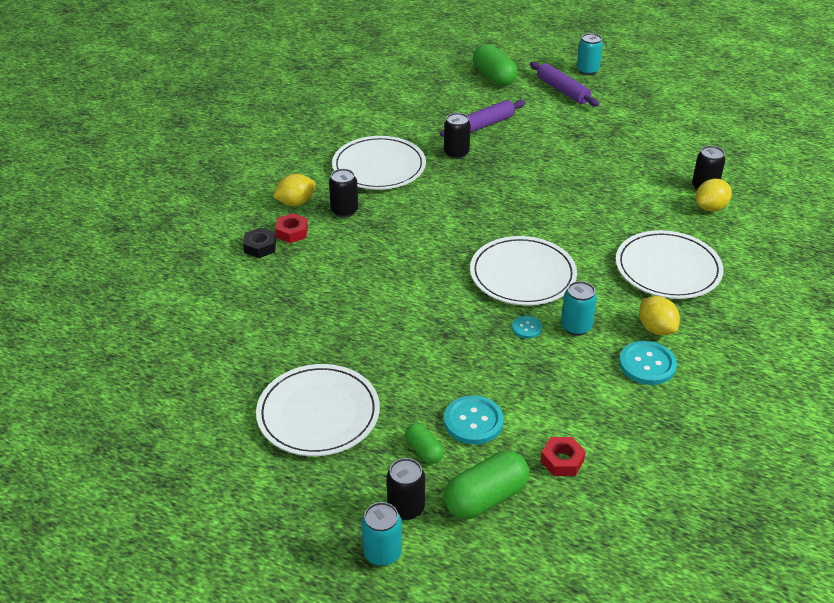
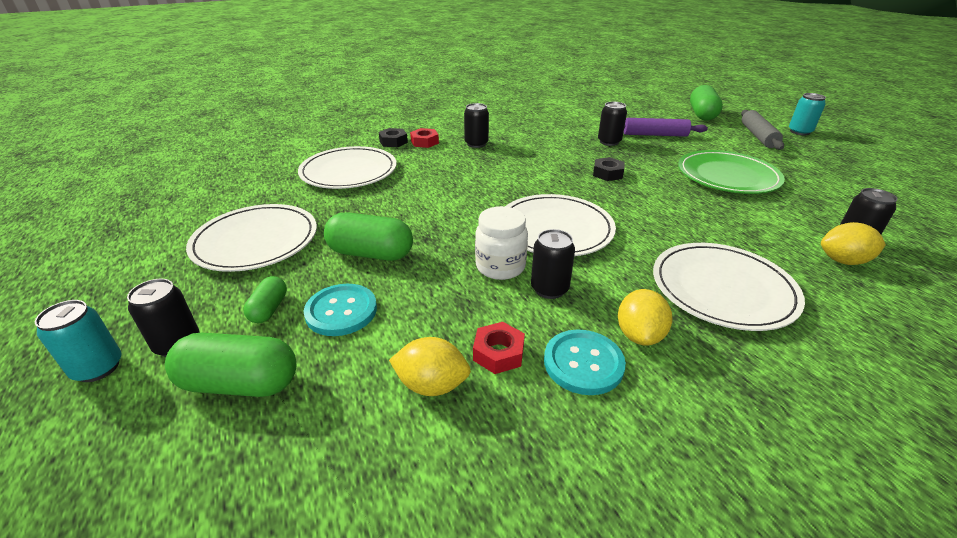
camera: 40 degrees right, 5 degrees down
(296, 203) = (452, 130): yellow lemon -> yellow lemon (432, 385)
(379, 167) = (538, 131): white plate -> white plate (349, 171)
(425, 370) = (371, 253): none -> green capsule
(497, 195) = (607, 173): none -> black nut
(526, 328) = (500, 267): turquoise button -> white jar
(562, 90) = (758, 136): purple rolling pin -> grey rolling pin
(562, 460) = (357, 399): red nut -> red nut (498, 353)
(576, 327) = (549, 289): turquoise can -> black can
(582, 155) = (727, 176): none -> green plate

